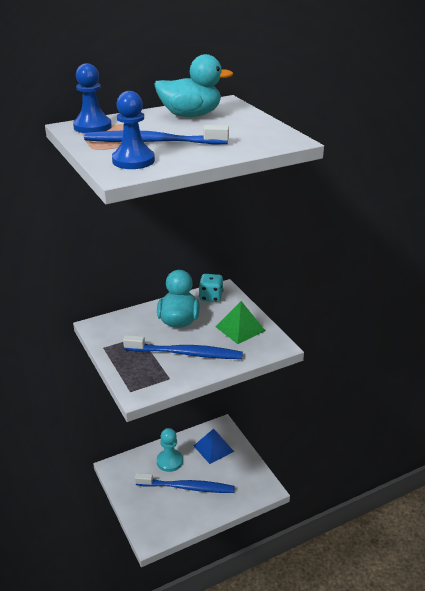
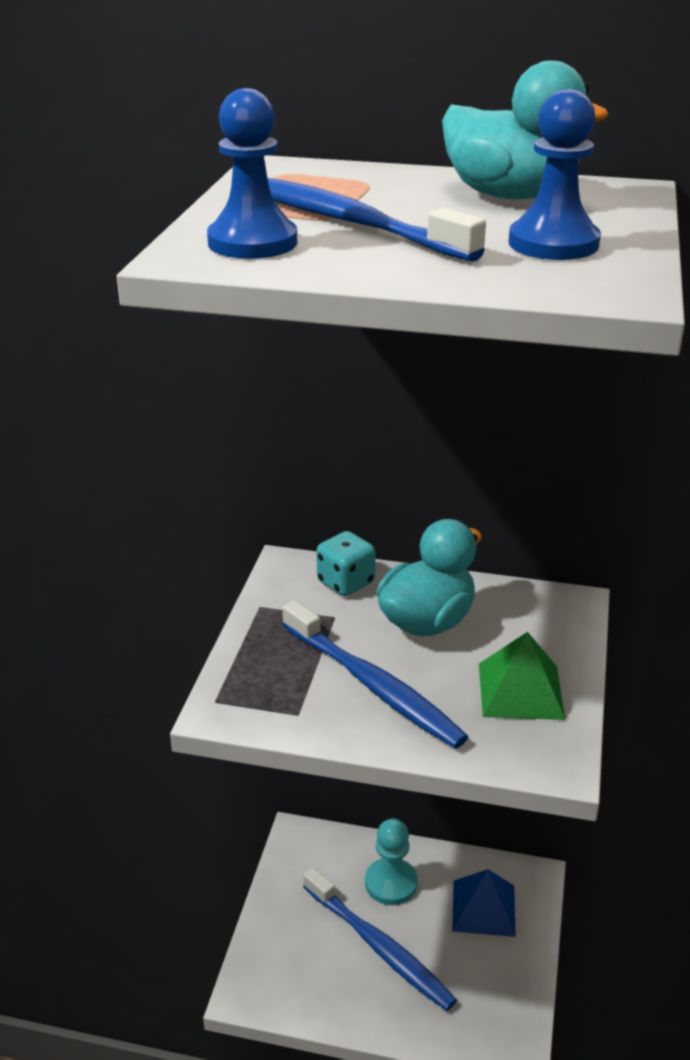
camera: 40 degrees right, 0 degrees up
(92, 127) = (304, 173): blue pawn -> blue pawn (553, 244)
(211, 297) = (532, 606): turquoise dice -> turquoise dice (345, 582)

